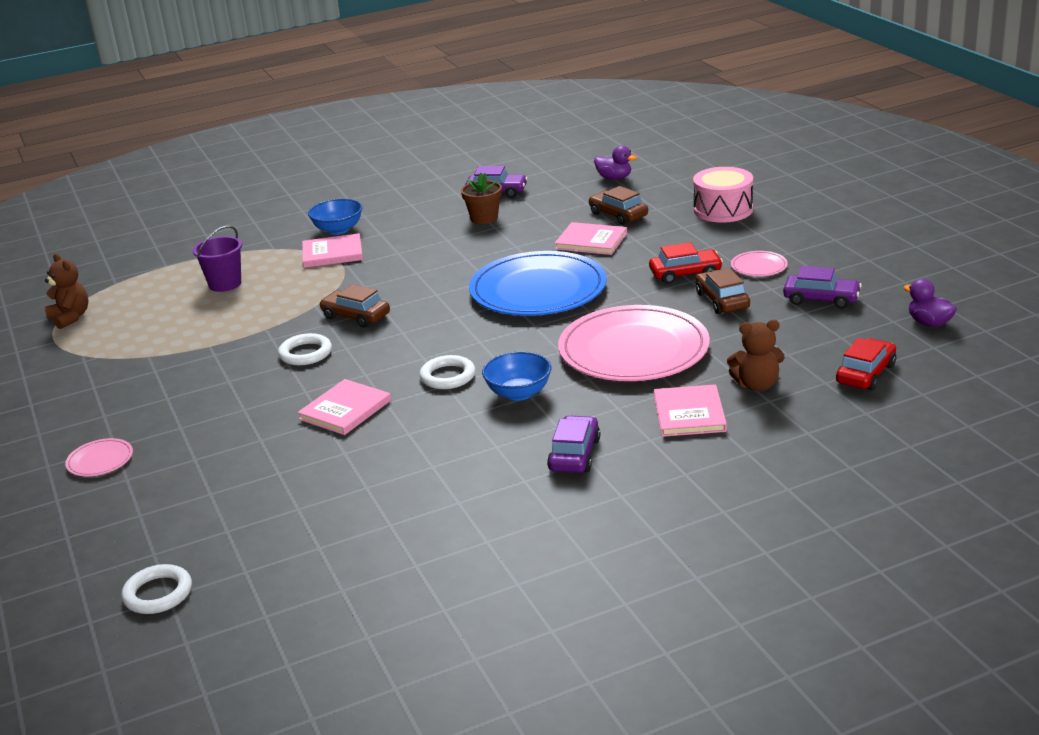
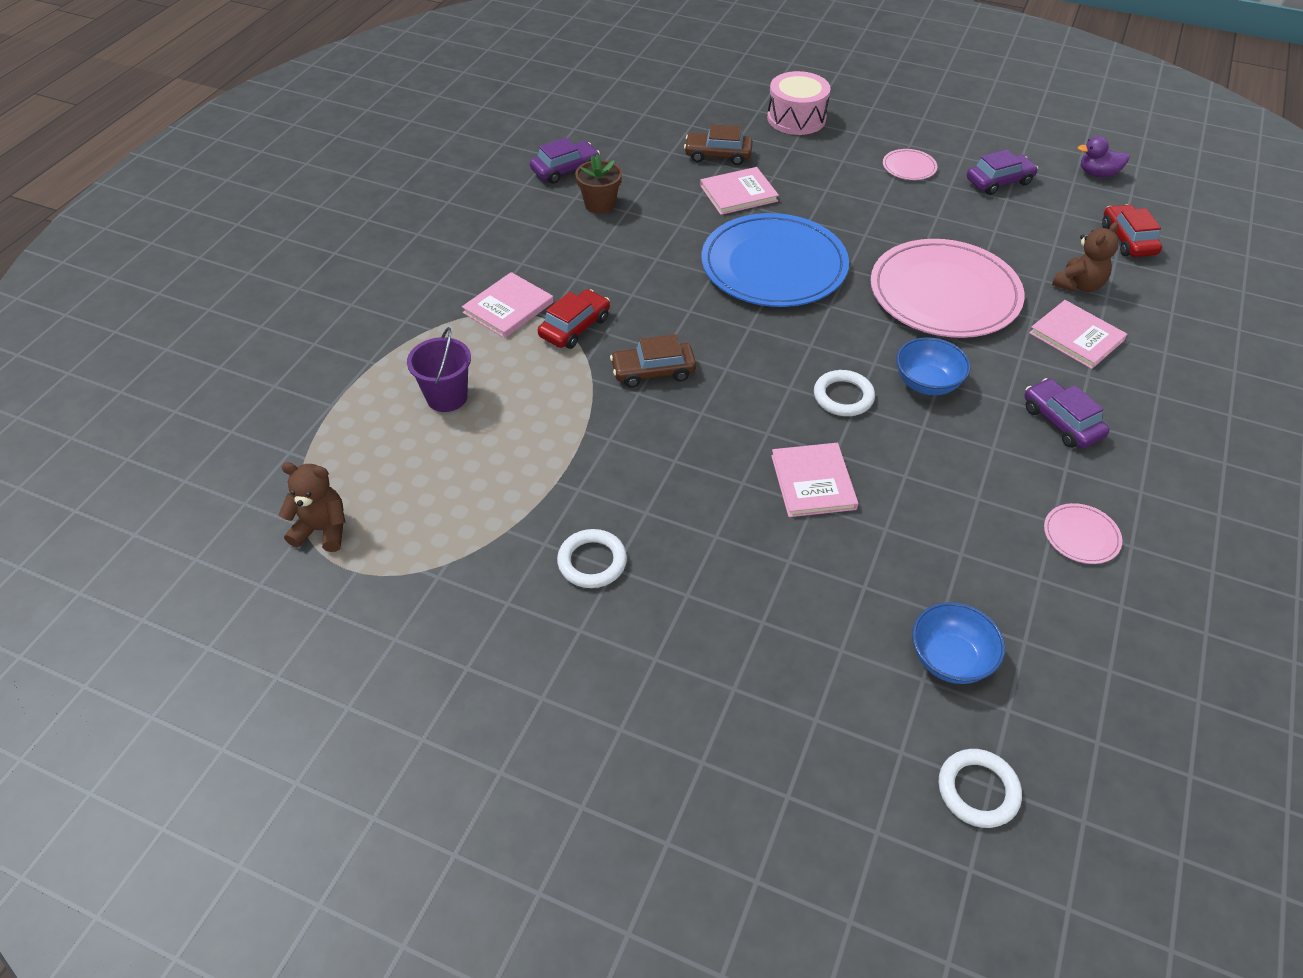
camera: 45 degrees left, 20 degrees up
(100, 460) = (669, 685): pink plate -> pink plate (1081, 536)
(305, 353) = (673, 439): white ring -> white ring (592, 562)
(338, 230) = (468, 276): blue bowl -> blue bowl (950, 659)
(614, 178) = (652, 115): purple duck -> none
(685, 274) = (866, 197): red car -> red car (575, 327)
(722, 301) = (934, 213): brown car -> none

